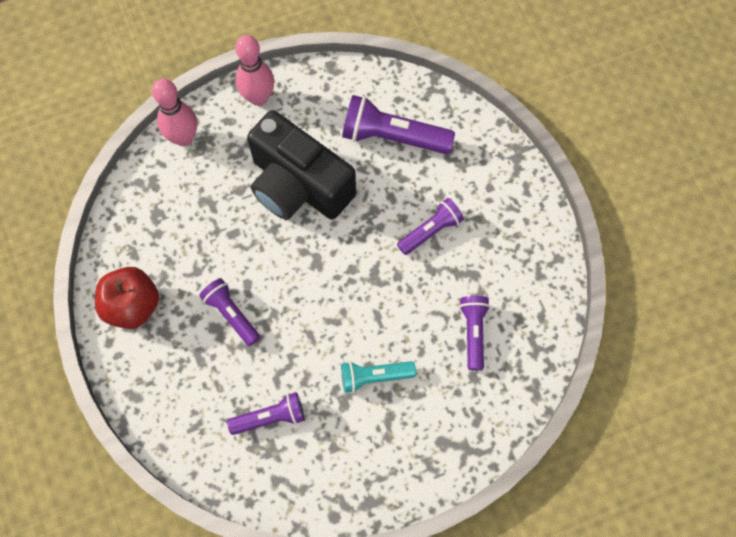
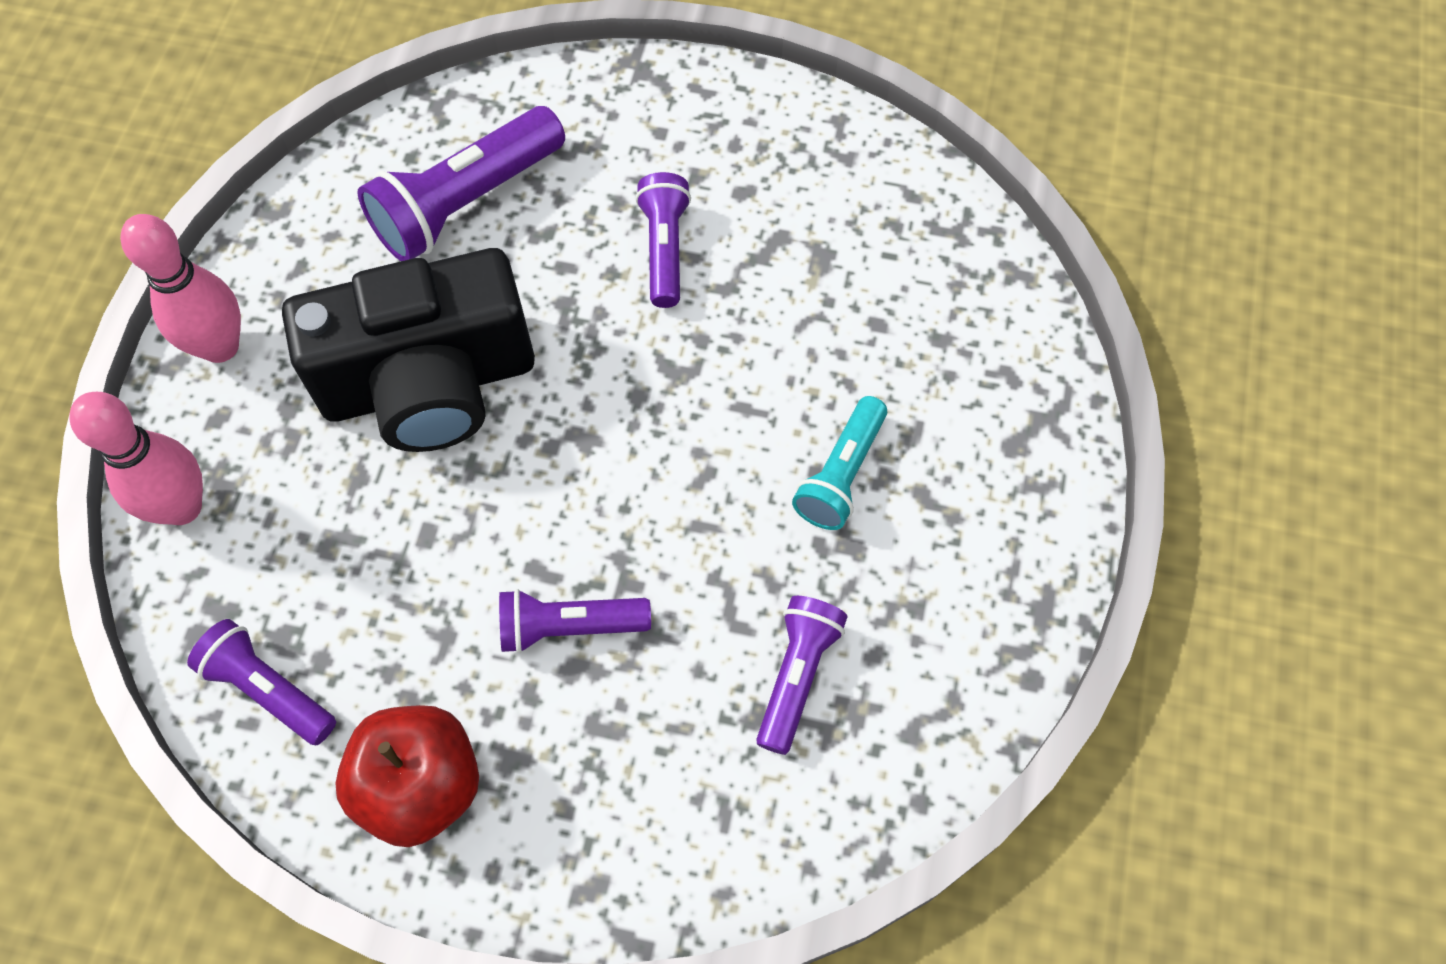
camera: 55 degrees left, 5 degrees down
(473, 332) = (870, 295): purple flashlight -> purple flashlight (268, 689)

